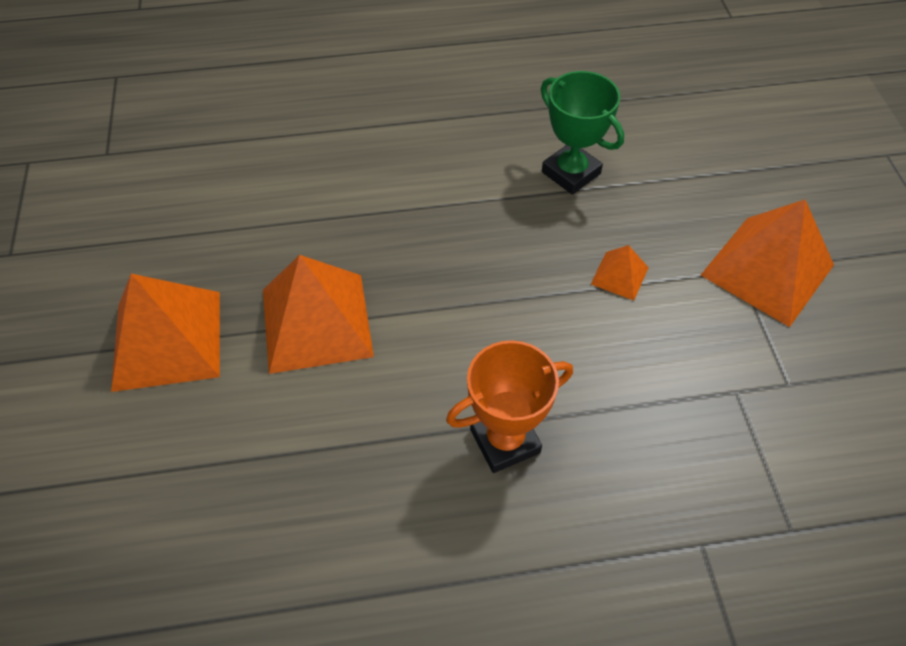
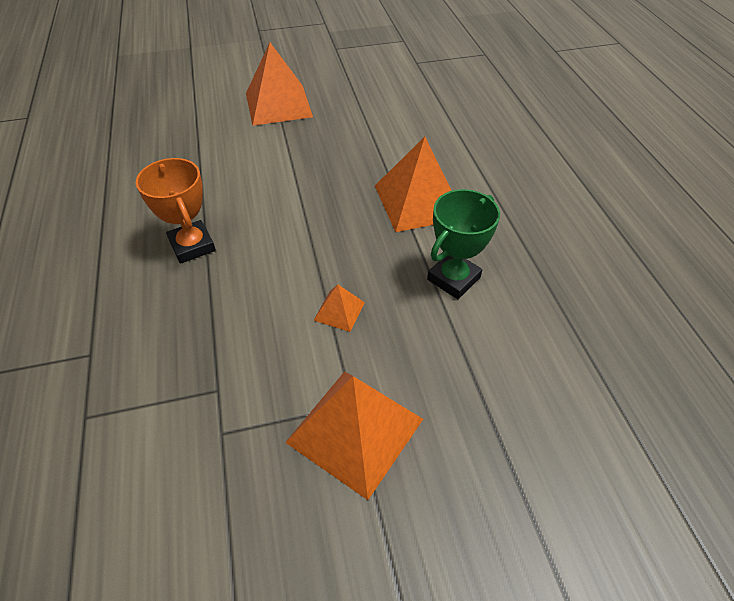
camera: 85 degrees right, 5 degrees down
(316, 322) = (290, 155): orange pyramid -> orange pyramid (418, 201)

